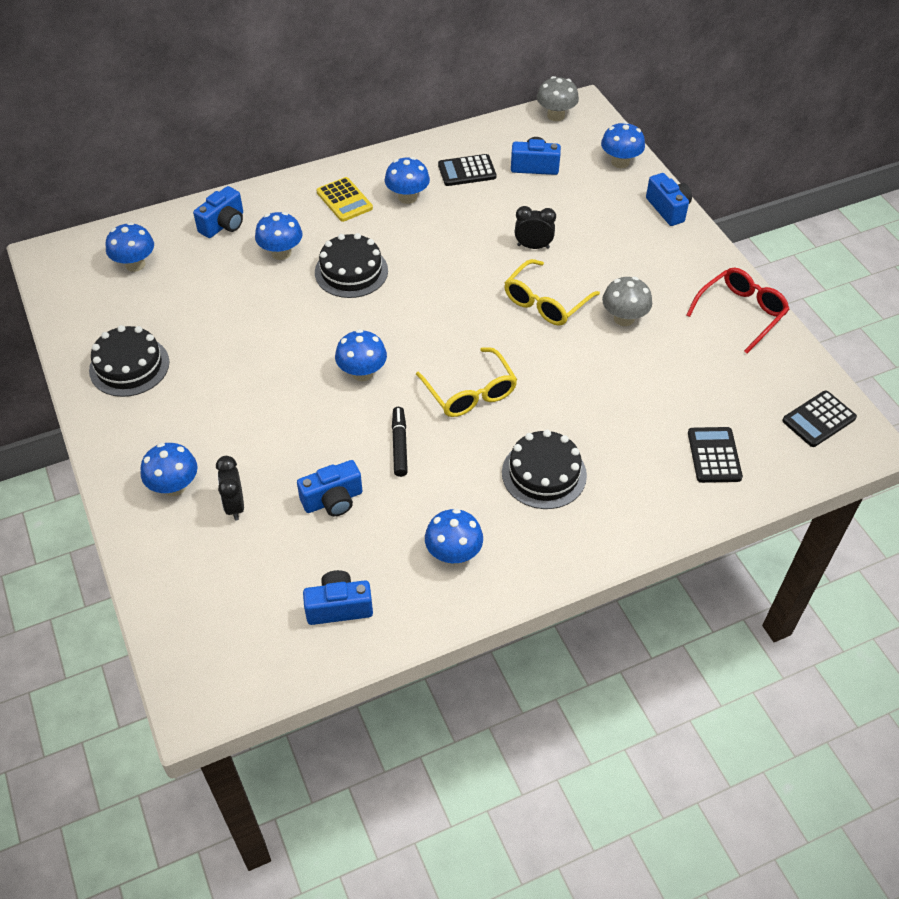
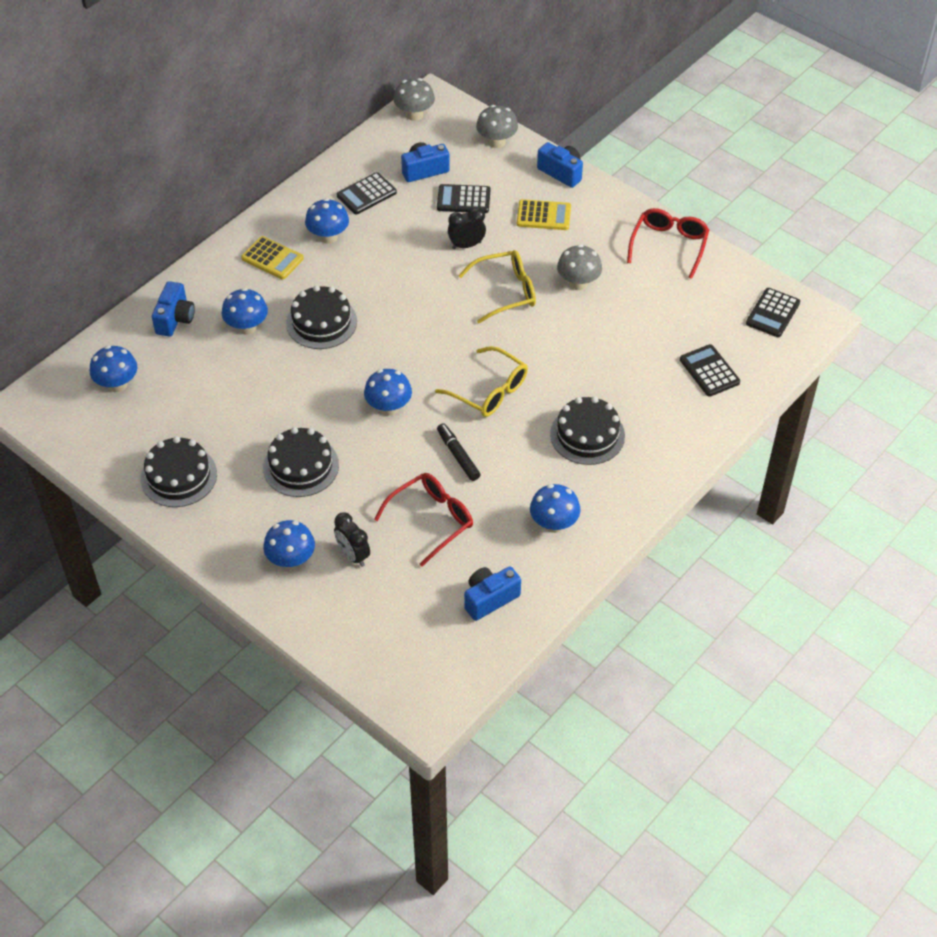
camera: 25 degrees left, 0 degrees up
(244, 398) = (301, 466): none -> black cake
(333, 500) = (432, 520): blue camera -> red glasses
(545, 302) = (506, 292): yellow glasses -> yellow glasses turned 120 degrees counterclockwise
(556, 204) = (463, 199): none -> black calculator
(620, 162) = (496, 142): blue mushroom -> grey mushroom
(626, 243) = (543, 215): none -> yellow calculator

